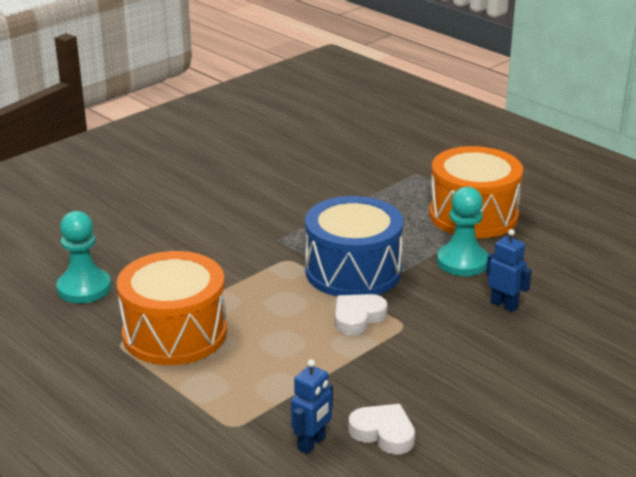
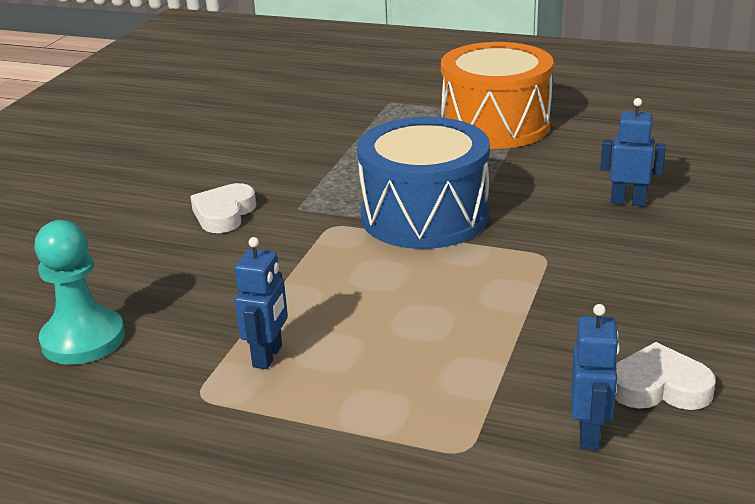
camera: 25 degrees left, 0 degrees up
(174, 333) = (268, 356): orange drum -> blue robot
(357, 317) = (483, 264): white heart -> white heart (224, 214)
(462, 262) = (535, 172): turquoise pawn -> none

